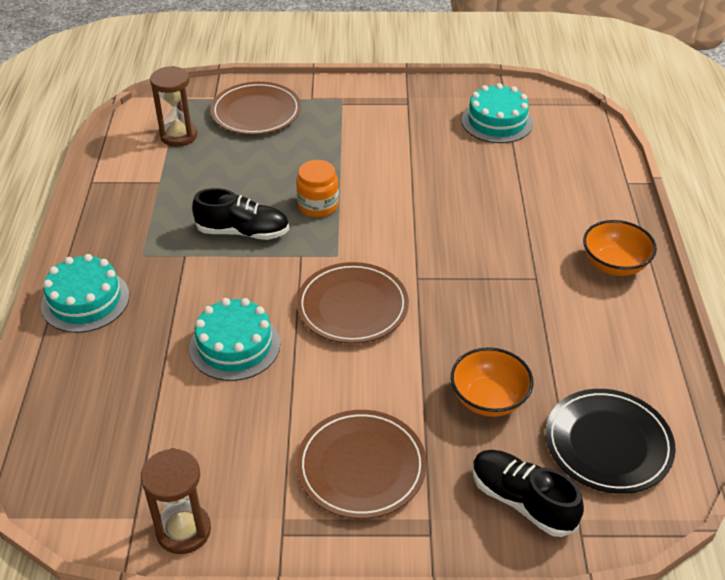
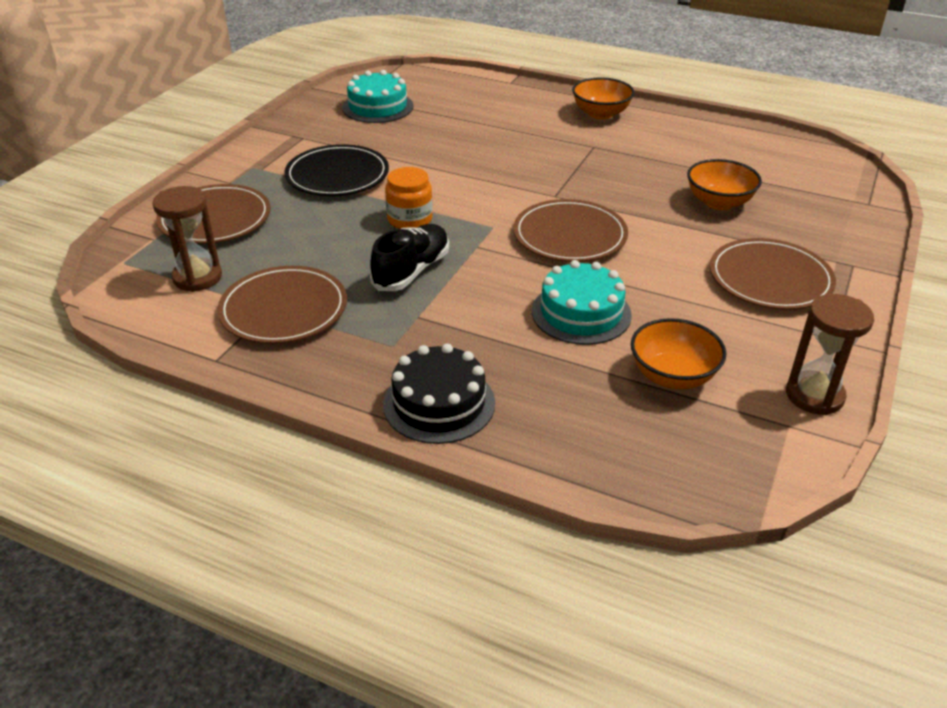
camera: 65 degrees left, 5 degrees down
(85, 300) = (439, 403): turquoise cake -> black cake
(160, 188) = (284, 310): none -> brown plate
(172, 425) = (672, 376): none -> orange bowl
(522, 501) = (830, 217): black shoe -> none
(608, 444) = (786, 169): black plate -> black plate (337, 175)

